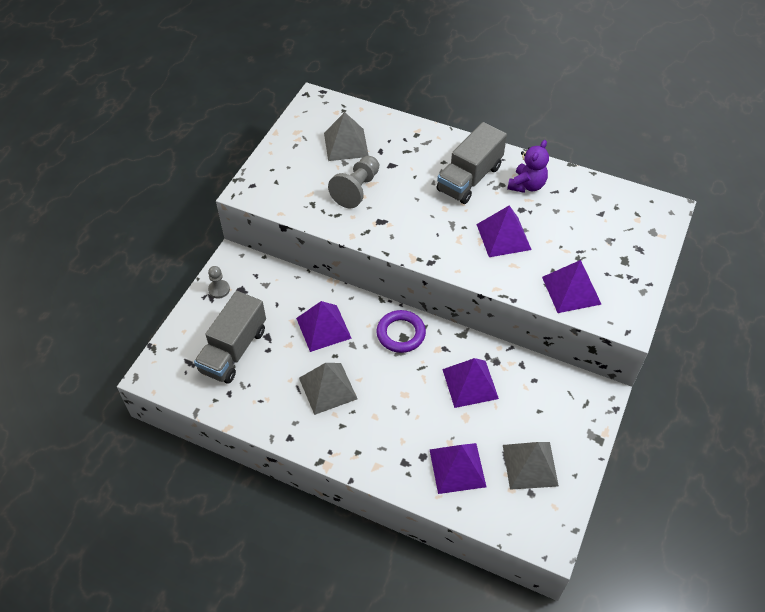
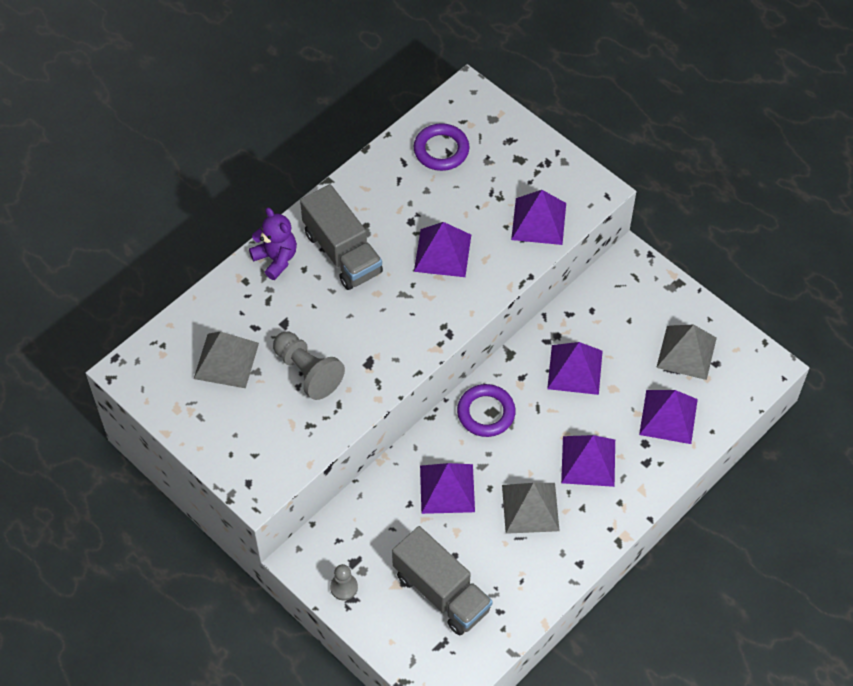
camera: 70 degrees left, 5 degrees up
(387, 417) = (588, 461): none -> purple pyramid
(527, 185) = (378, 202): purple teddy bear -> purple teddy bear (276, 259)
(600, 208) = (441, 150): none -> purple ring

